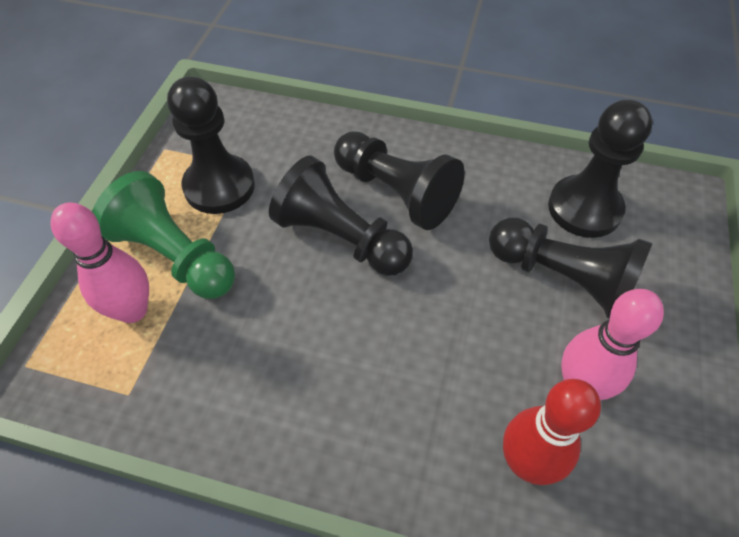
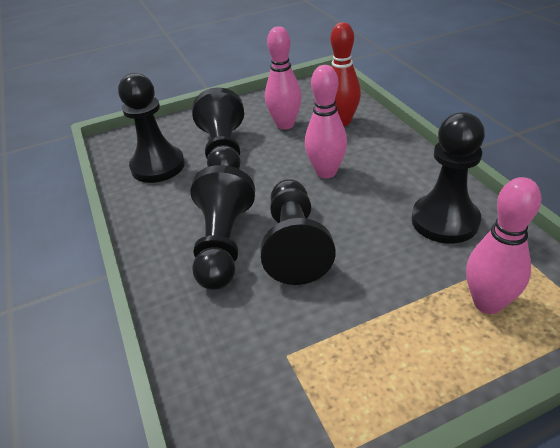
camera: 125 degrees left, 15 degrees down
(175, 256) = (423, 320): green pawn -> none
(219, 186) = (330, 354): black pawn -> black pawn (444, 220)
(422, 345) = (326, 172): none -> pink bowling pin

